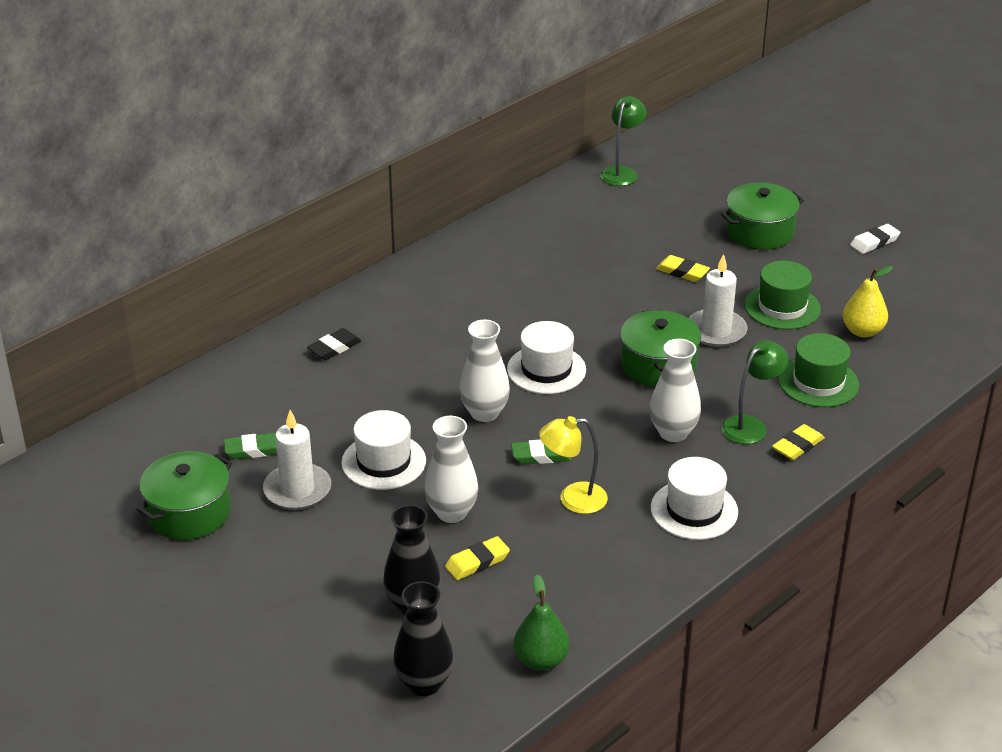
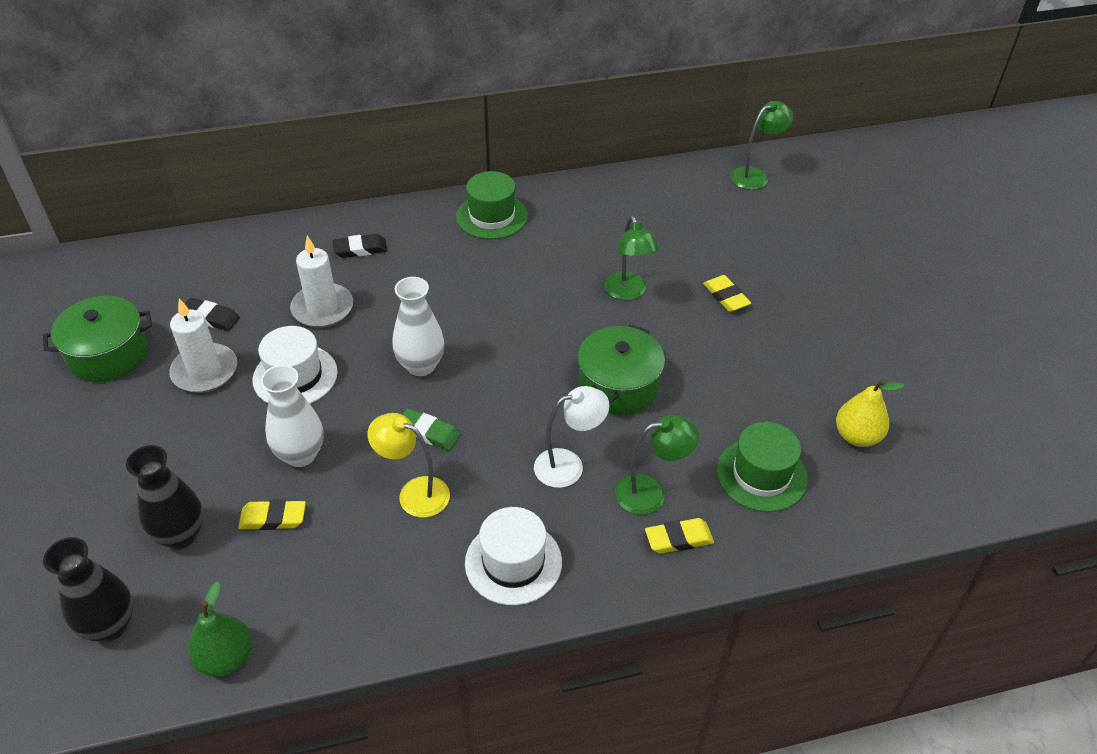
camera: 30 degrees right, 10 degrees up
(254, 450) = (210, 317): green eraser -> black eraser
(546, 369) = (513, 345): white hat -> none
(602, 297) = (628, 292): none -> green lamp
(673, 433) = (569, 465): white vase -> white lamp
(716, 331) = (705, 372): white candle -> white candle (322, 308)
(760, 232) = (839, 284): green pot -> none
(782, 307) = (794, 374): green hat -> green hat (492, 216)
(874, 242) = (951, 341): white eraser -> none

